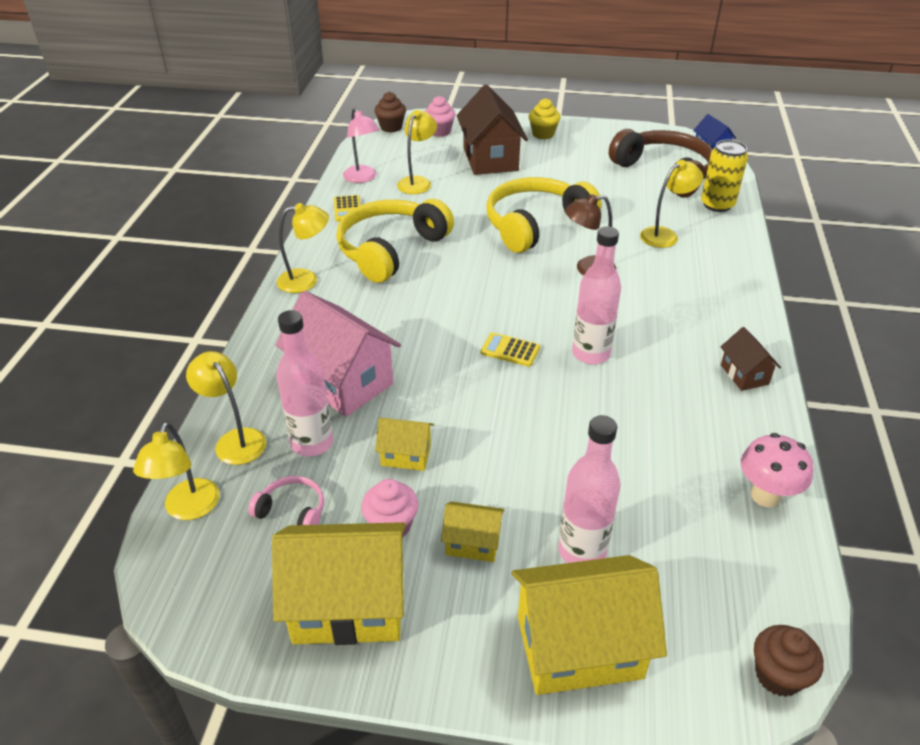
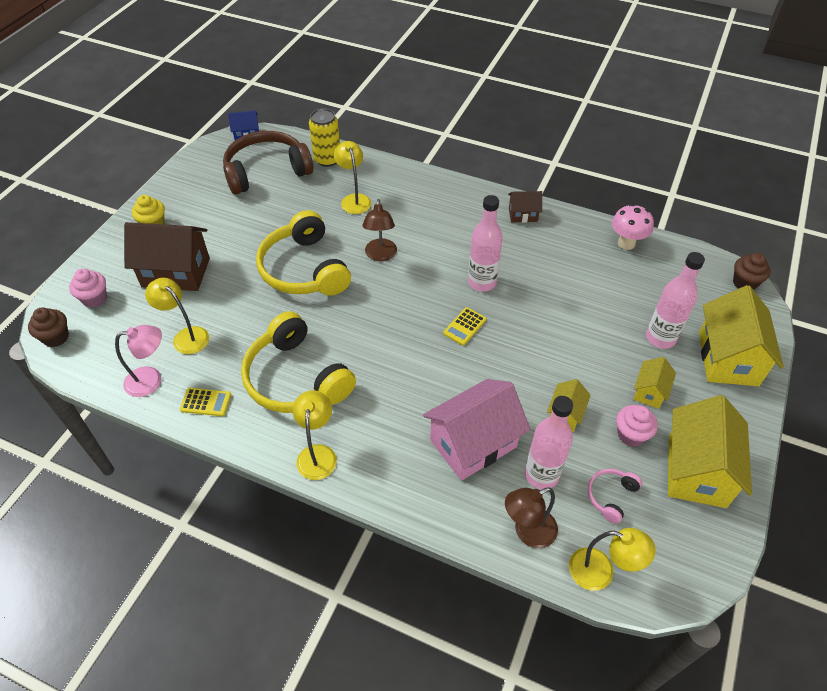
camera: 75 degrees left, 10 degrees up
(235, 440) = (527, 532): yellow lamp -> brown lamp

